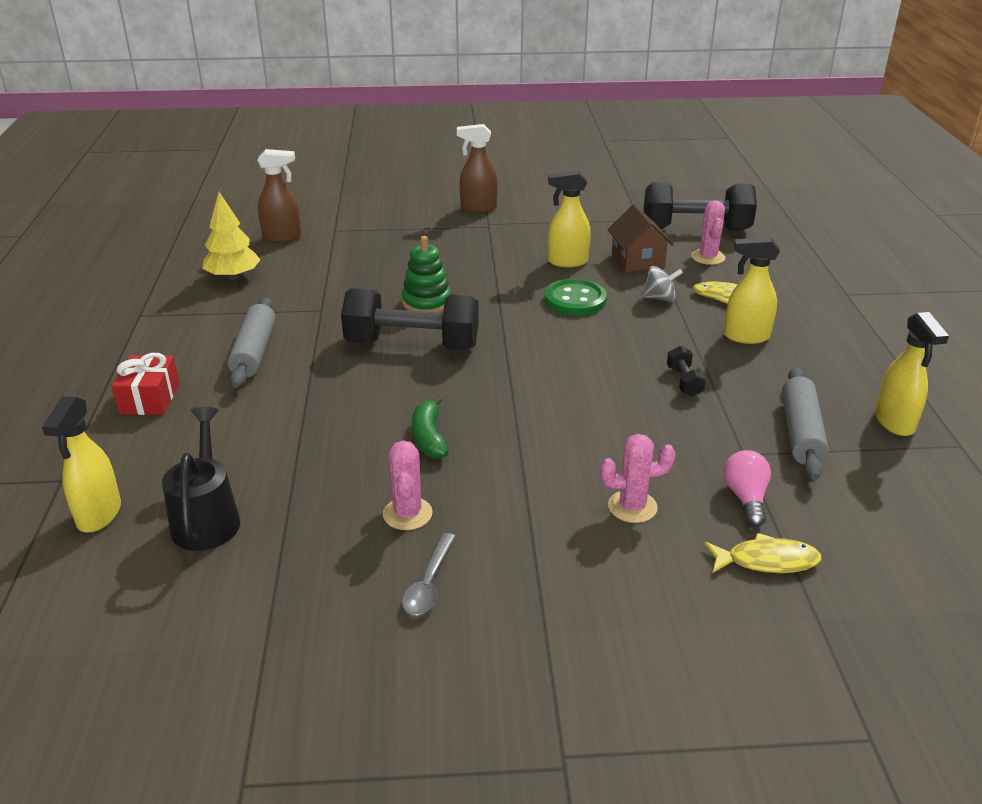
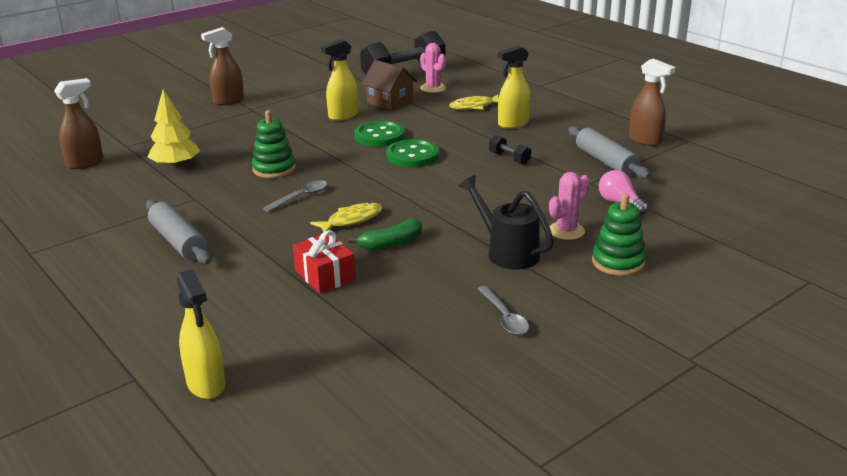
camera: 35 degrees left, 5 degrees down
(150, 398) = (132, 301): red gift -> red gift (325, 276)
(207, 518) = (299, 349): black watering can -> black watering can (507, 252)
(233, 276) = (80, 201): yellow tree -> yellow tree (176, 165)
(407, 514) = (438, 289): pink cactus -> none
(412, 345) = (301, 197): black dumbbell -> grey spoon
(429, 437) = (391, 243): green banana -> green banana turned 75 degrees counterclockwise
(580, 337) = (412, 156): none -> green button
(641, 578) = (618, 262): none -> green stacking toy
(659, 298) = (433, 119): grey spinning top -> none
(767, 561) = (668, 228): yellow fish -> yellow fish (351, 220)
(894, 422) = (645, 141): yellow spray bottle -> brown spray bottle

